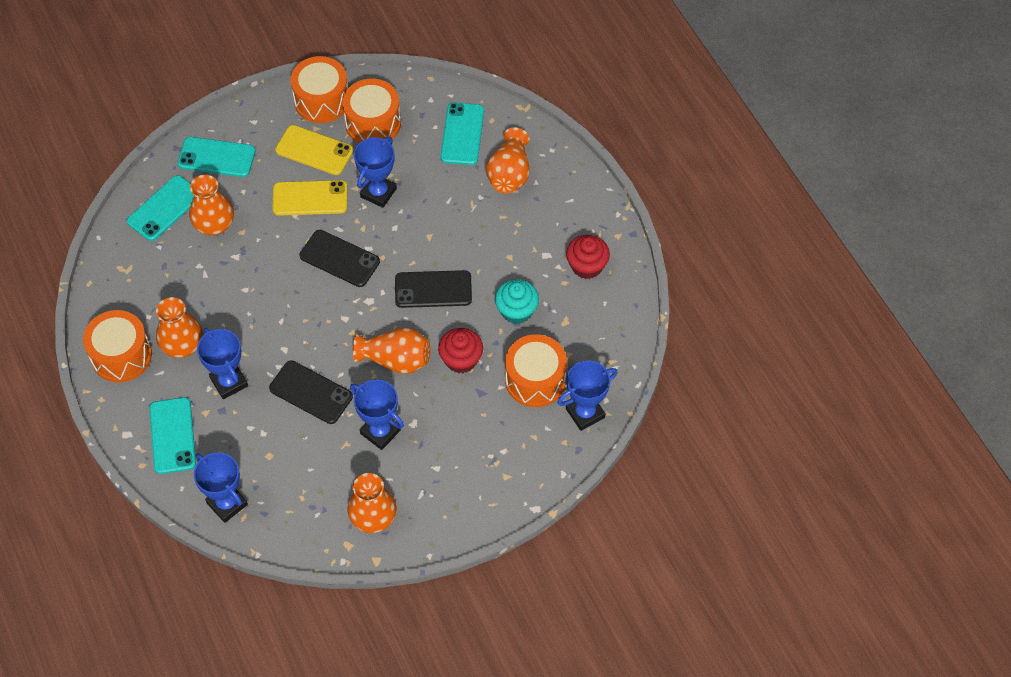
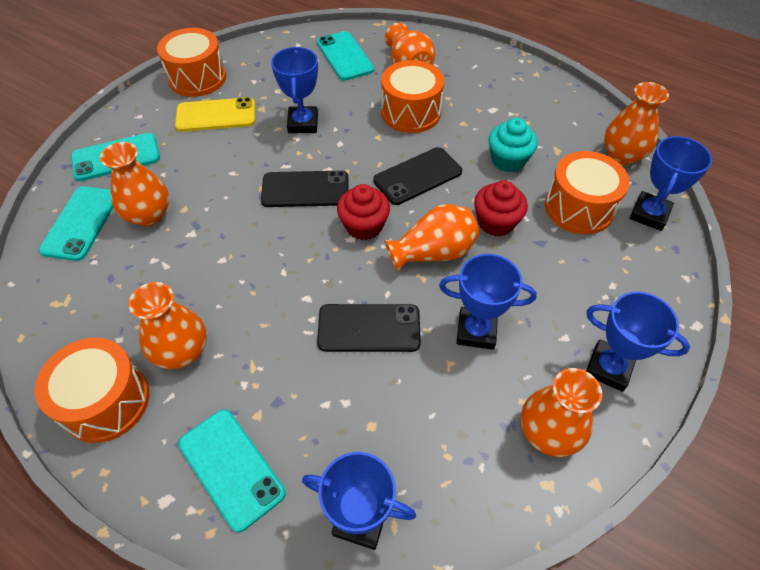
camera: 30 degrees left, 5 degrees down
(229, 382) = (265, 364): blue trophy -> blue trophy (608, 368)
(310, 198) = (238, 153): yellow phone -> none
(373, 123) = (258, 77): orange drum -> orange drum (411, 112)
(586, 266) = (533, 103): red cupcake -> red cupcake (364, 226)
(615, 353) = (622, 155): none -> orange vase

